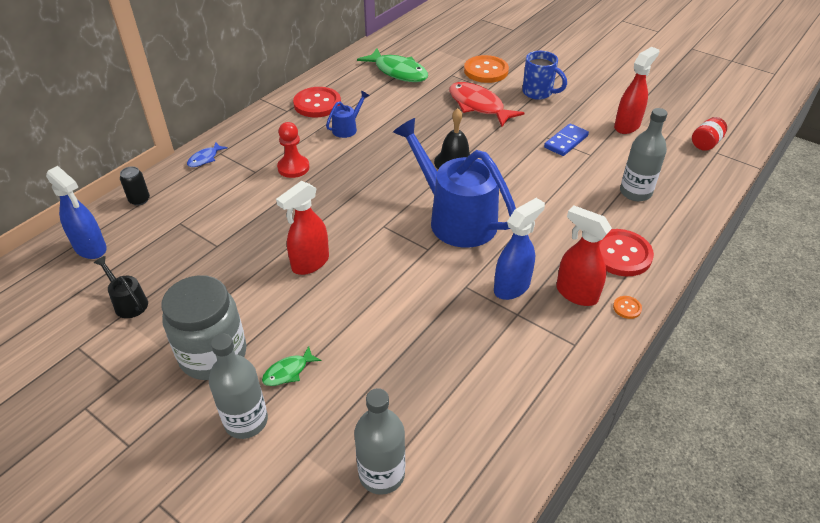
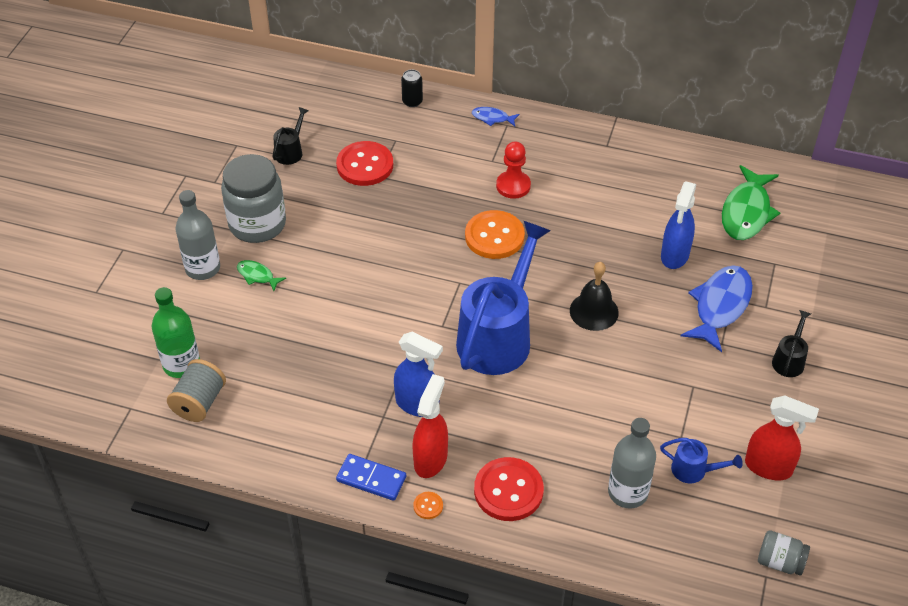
camera: 70 degrees right, 5 degrees up
(91, 248) = (340, 101): blue spray bottle -> blue spray bottle (674, 256)
(310, 263) = (384, 246): red spray bottle -> none
(317, 104) = (634, 165): red button -> red button (365, 165)
(347, 128) = (604, 204): blue watering can -> blue watering can (694, 470)
(381, 474) = (181, 364): grey bottle -> green bottle
(445, 467) = (199, 402): none -> grey spool
(478, 106) = (720, 306): red fish -> blue fish
(486, 71) = (807, 295): orange button -> orange button (494, 236)
(538, 93) = (789, 359): blue mug -> black watering can
(566, 141) = (694, 407): blue domino -> blue domino (371, 479)
(705, 143) = (780, 561): red jar -> grey jar

